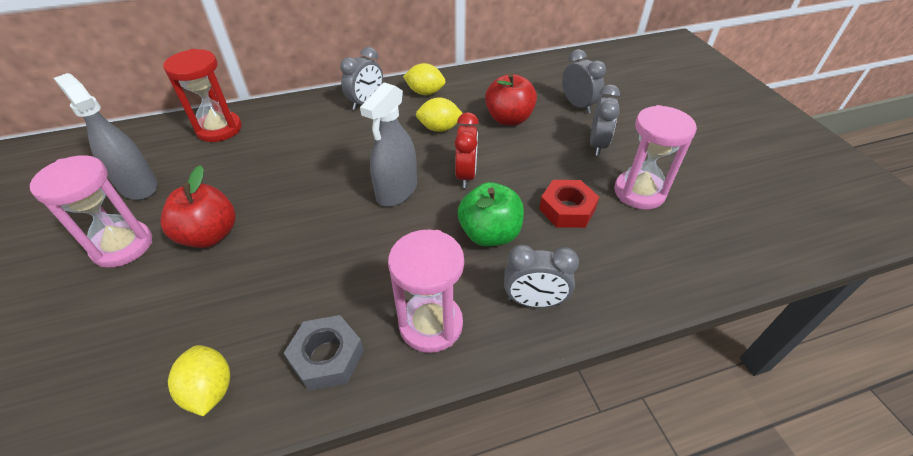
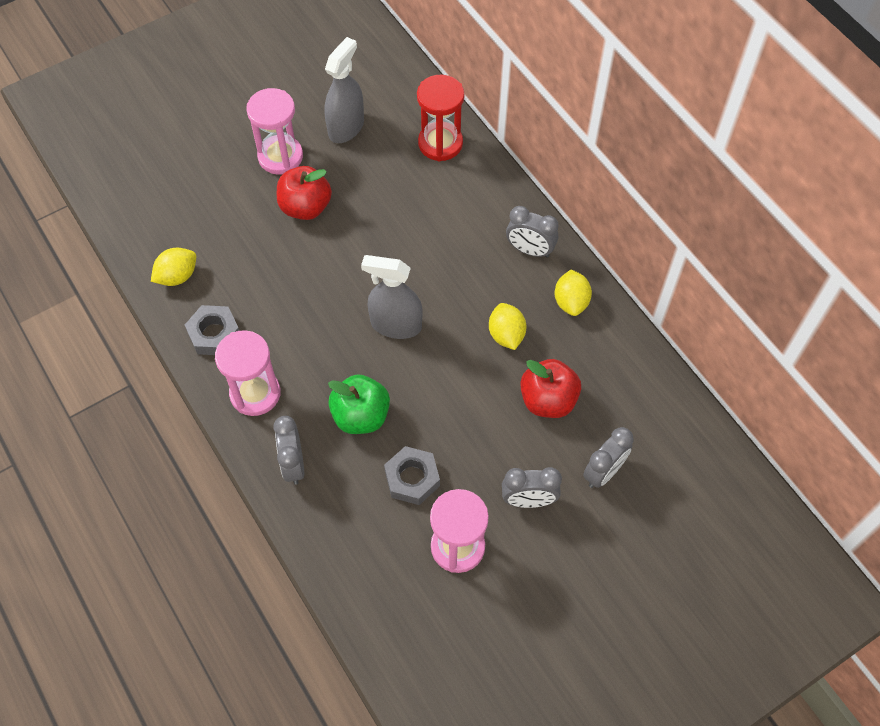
camera: 75 degrees right, 15 degrees up
(466, 175) = (436, 378): red clock -> none
(567, 209) = (412, 478): red nut -> grey nut

